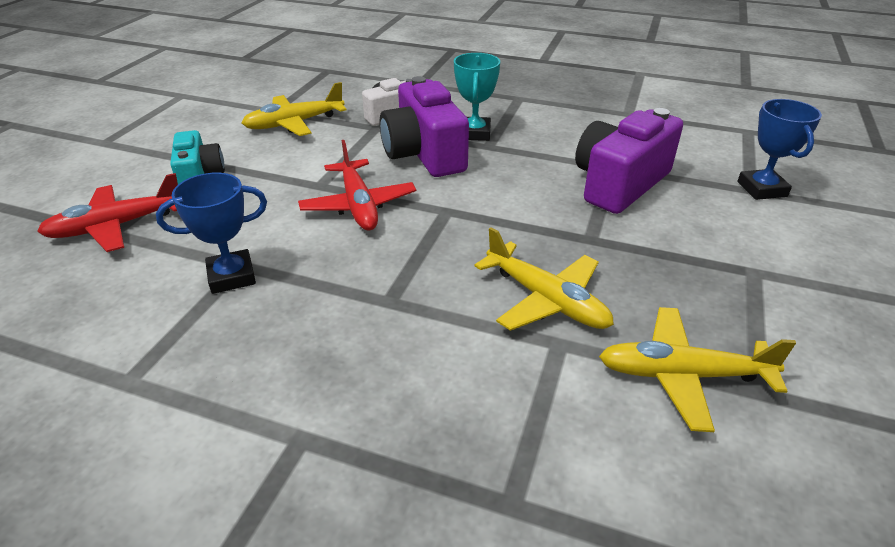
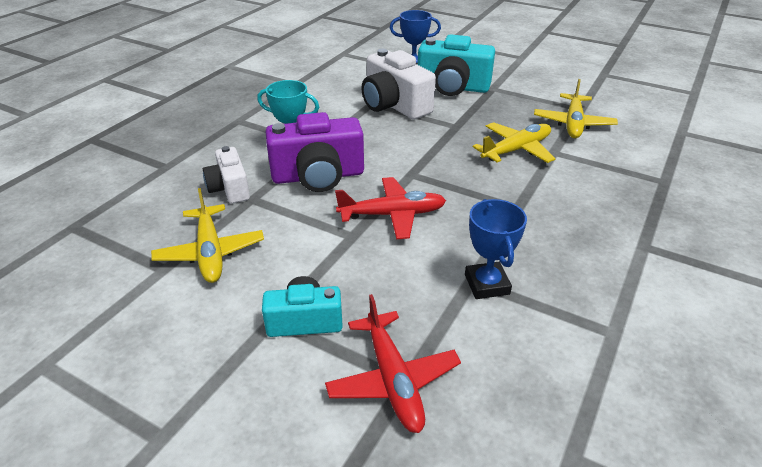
camera: 80 degrees left, 0 degrees up
(619, 184) = (394, 105): purple camera -> white camera
(720, 229) = (452, 87): none -> turquoise camera

